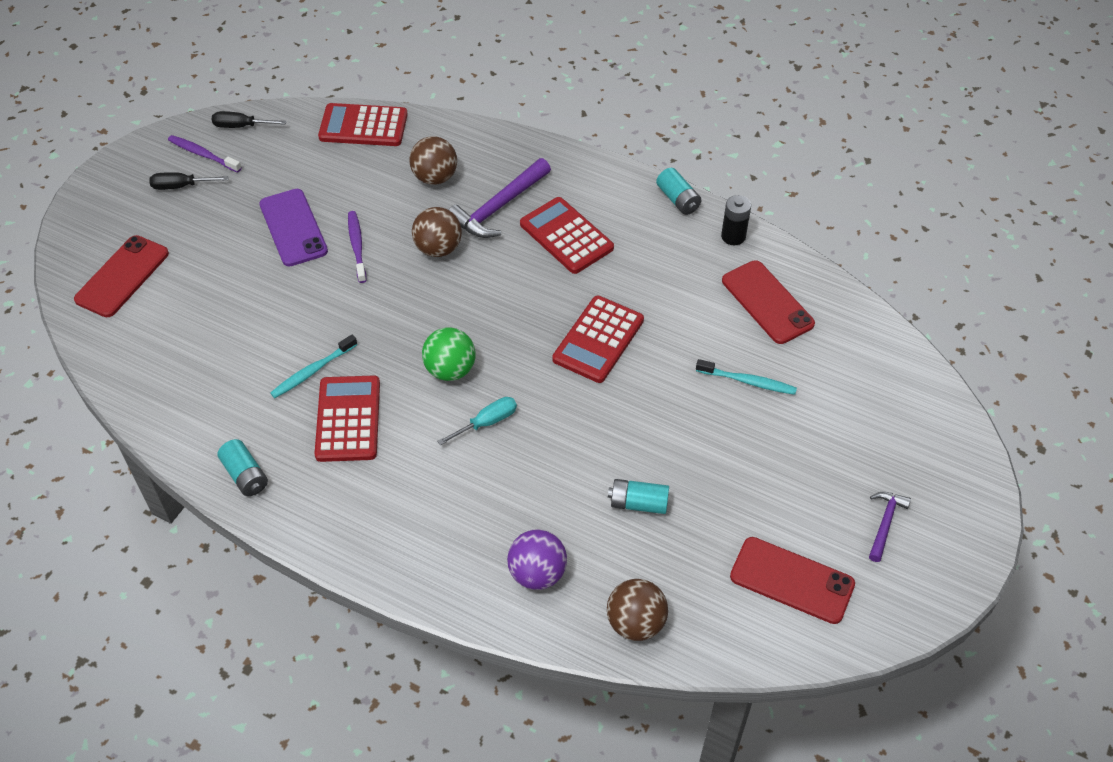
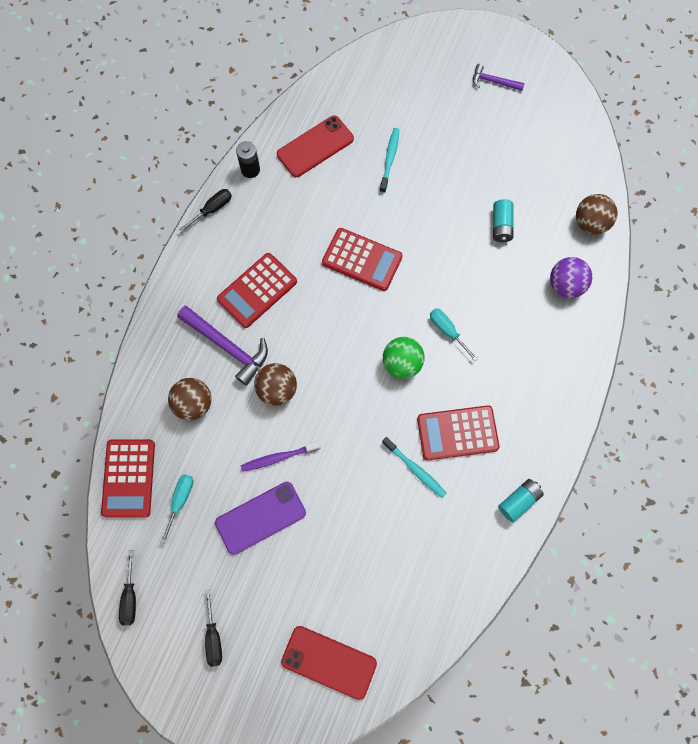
camera: 95 degrees left, 20 degrees up
(203, 154) = (170, 626): purple toothbrush -> none
(329, 164) = (180, 501): none -> turquoise screwdriver
(678, 199) = (212, 209): turquoise battery -> black screwdriver
(792, 580) = (544, 134): red phone -> none

